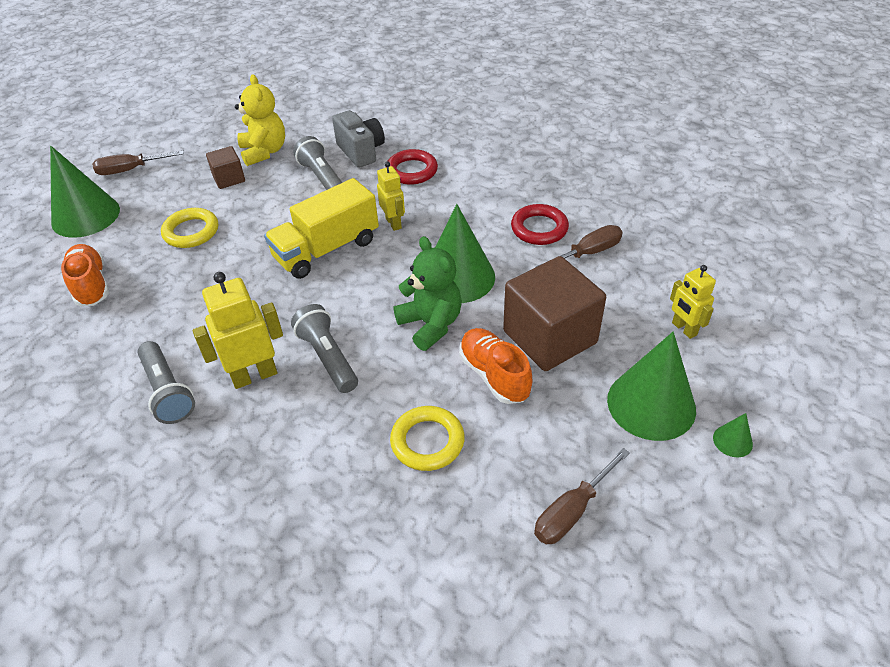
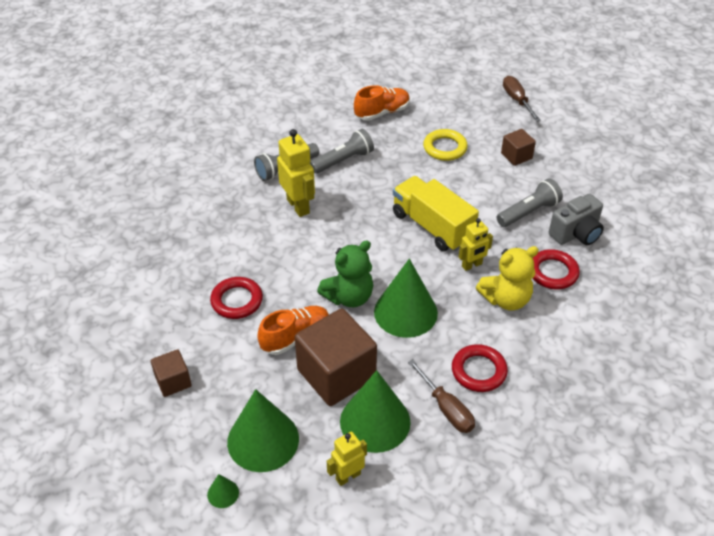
camera: 85 degrees right, 0 degrees up
(85, 216) = (456, 91): green cone -> green cone (375, 421)
(264, 152) = (560, 170): yellow teddy bear -> yellow teddy bear (506, 299)
(328, 357) = (314, 241): grey flashlight -> grey flashlight (343, 160)
(427, 441) = (237, 301): yellow ring -> red ring
(572, 510) = (173, 381): brown screwdriver -> brown cube

